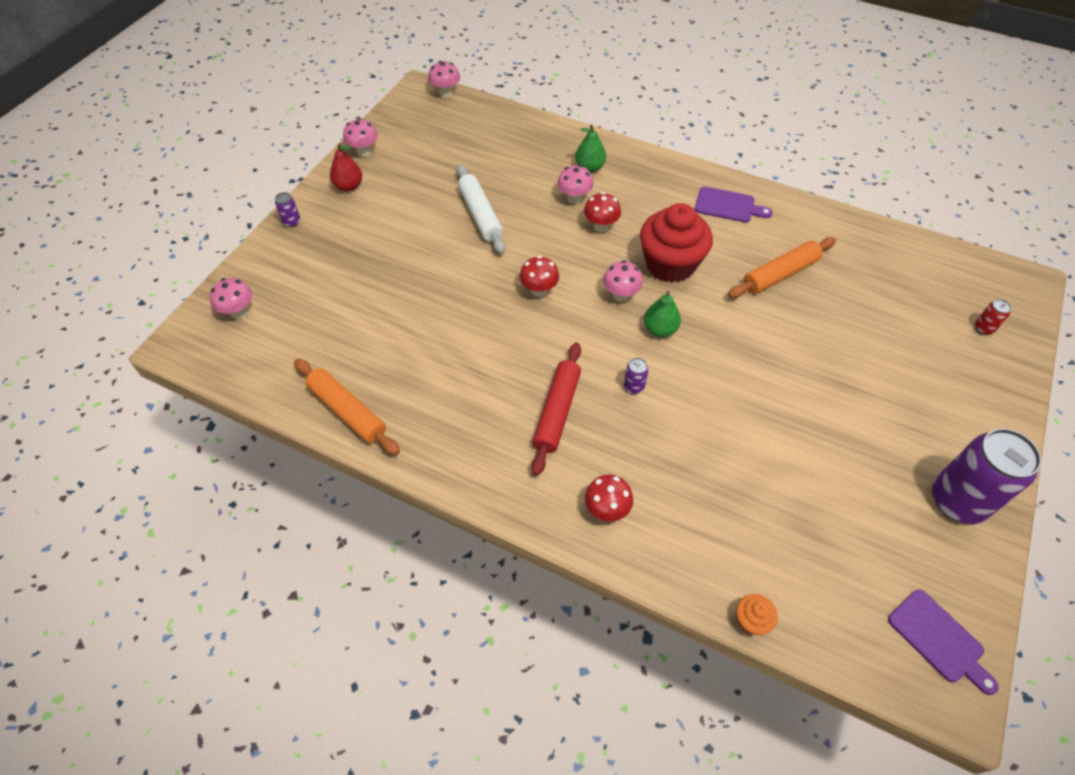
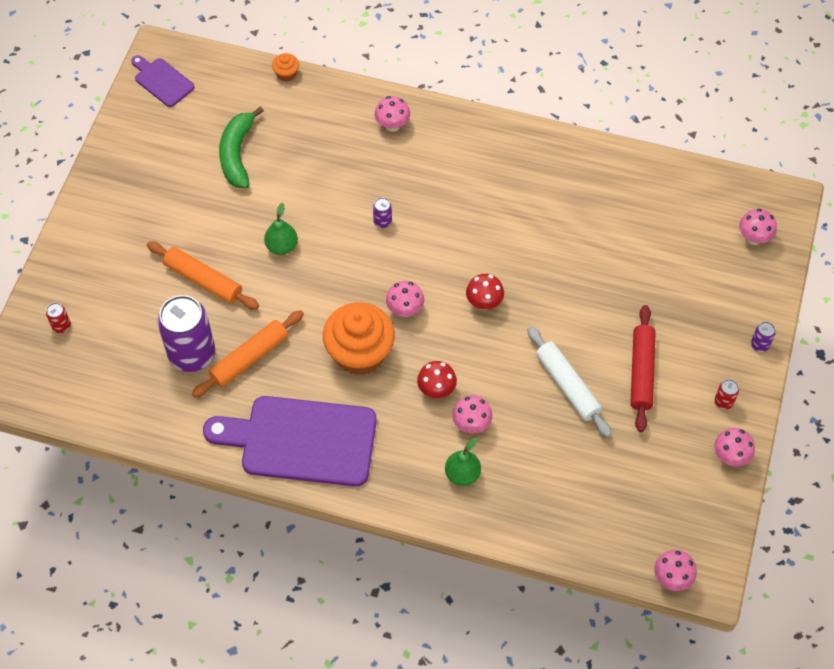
camera: 170 degrees right, 5 degrees up
(347, 411) = (614, 166): orange rolling pin -> orange rolling pin (203, 280)
(349, 186) = (723, 402): red pear -> red can
(557, 412) = (443, 191): red rolling pin -> red rolling pin (641, 372)
(606, 509) = (392, 125): red mushroom -> pink mushroom
(660, 329) = (364, 279): green pear -> green pear (282, 246)
(670, 264) = (360, 353): red cupcake -> orange cupcake
(728, 206) = (301, 441): purple cutting board -> purple cutting board, size x2.05
(813, 500) = (237, 154): none -> green banana
(957, 501) = (127, 169): purple can -> purple can (192, 354)

